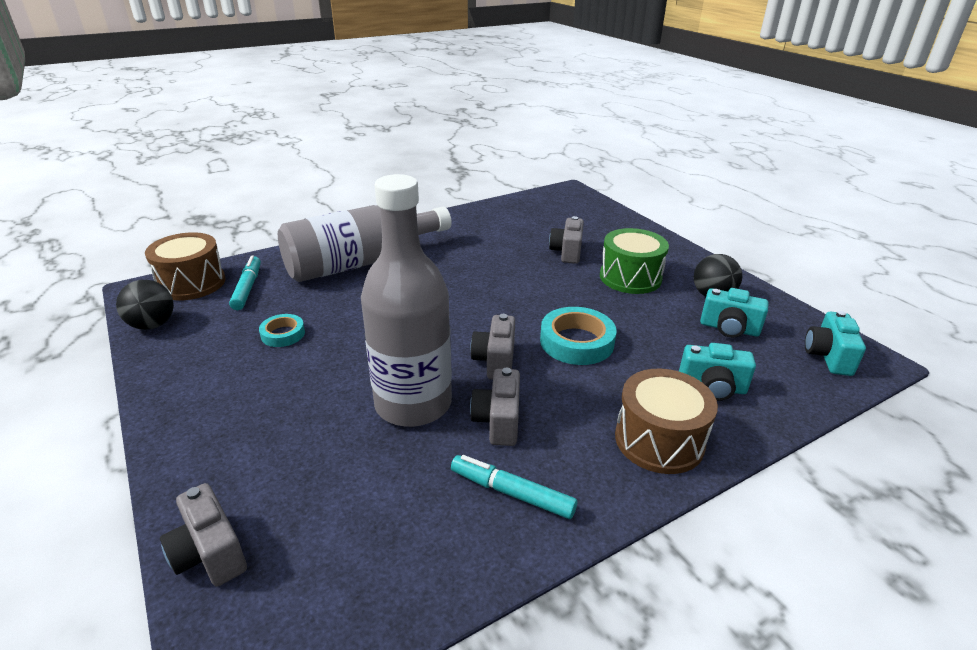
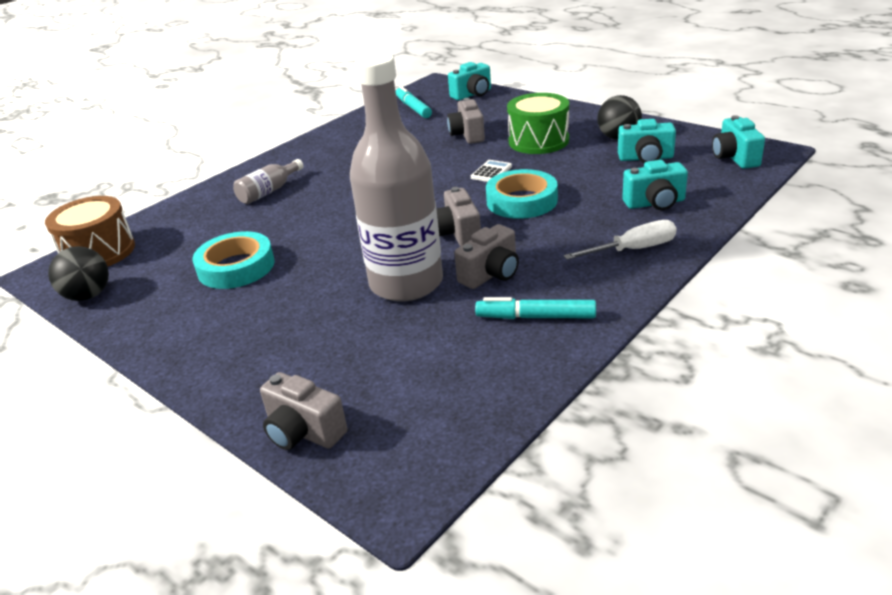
camera: 15 degrees left, 0 degrees up
(247, 288) = (165, 241): turquoise marker -> turquoise marker (413, 108)
(283, 334) = (236, 267): turquoise tape -> turquoise tape, size x1.72
(361, 263) = (269, 191): grey bottle -> grey bottle, size x0.43
(498, 421) = (491, 274): grey camera -> grey camera turned 120 degrees counterclockwise
(566, 299) = (491, 172): none -> white calculator
(596, 210) = (472, 94): none -> turquoise camera
(659, 440) = (633, 249): brown drum -> white screwdriver

